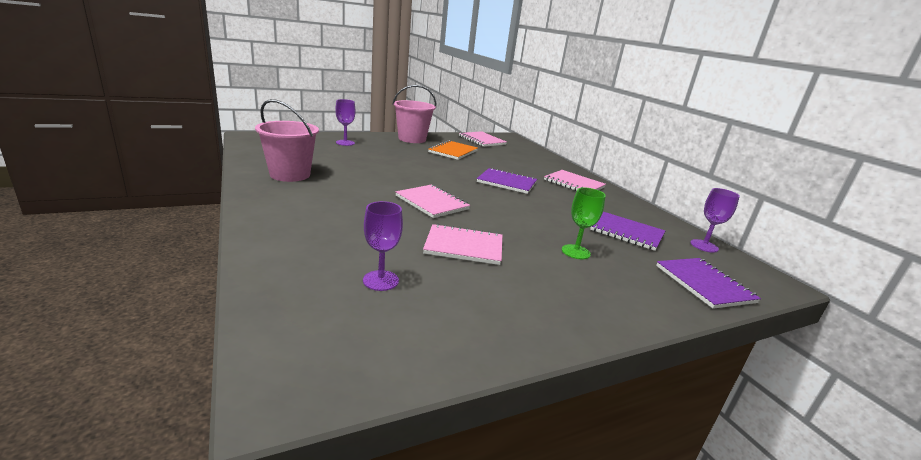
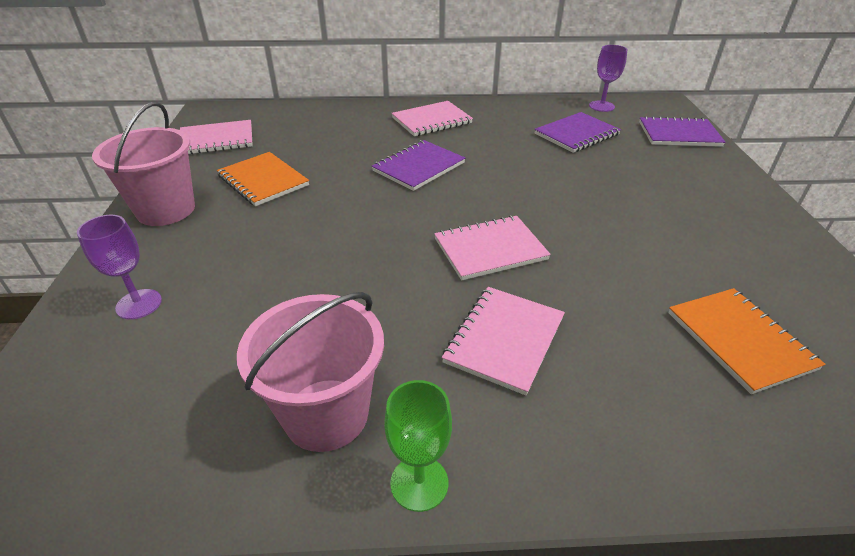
camera: 65 degrees left, 15 degrees up
(380, 280) = (739, 340): purple goblet -> orange notebook
(464, 246) = (630, 252): pink notebook -> pink notebook (504, 340)
(575, 252) = (629, 178): green goblet -> green goblet (419, 483)

